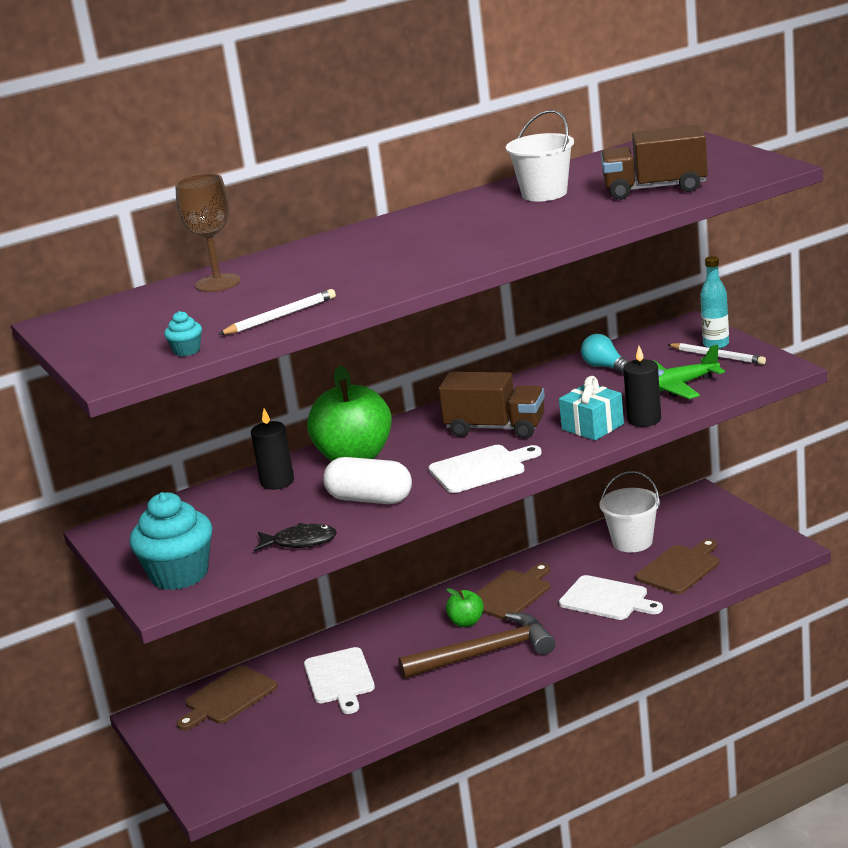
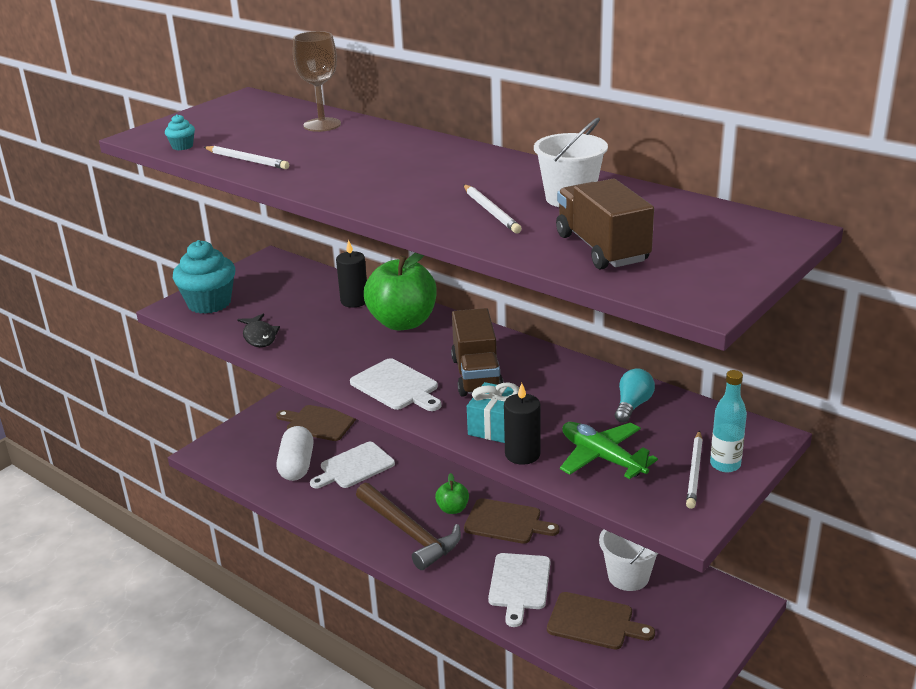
camera: 65 degrees right, 5 degrees up
(370, 499) = (332, 348): white capsule -> white capsule (297, 465)
(542, 220) = (491, 211): none -> white pencil

